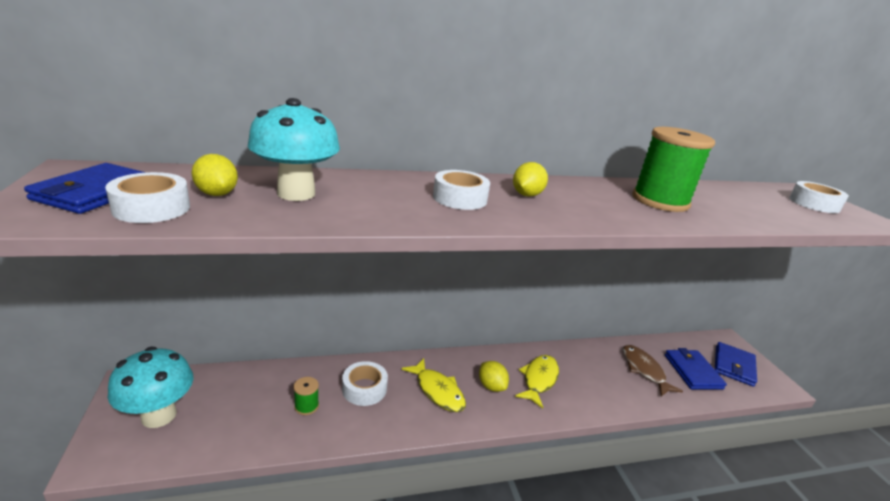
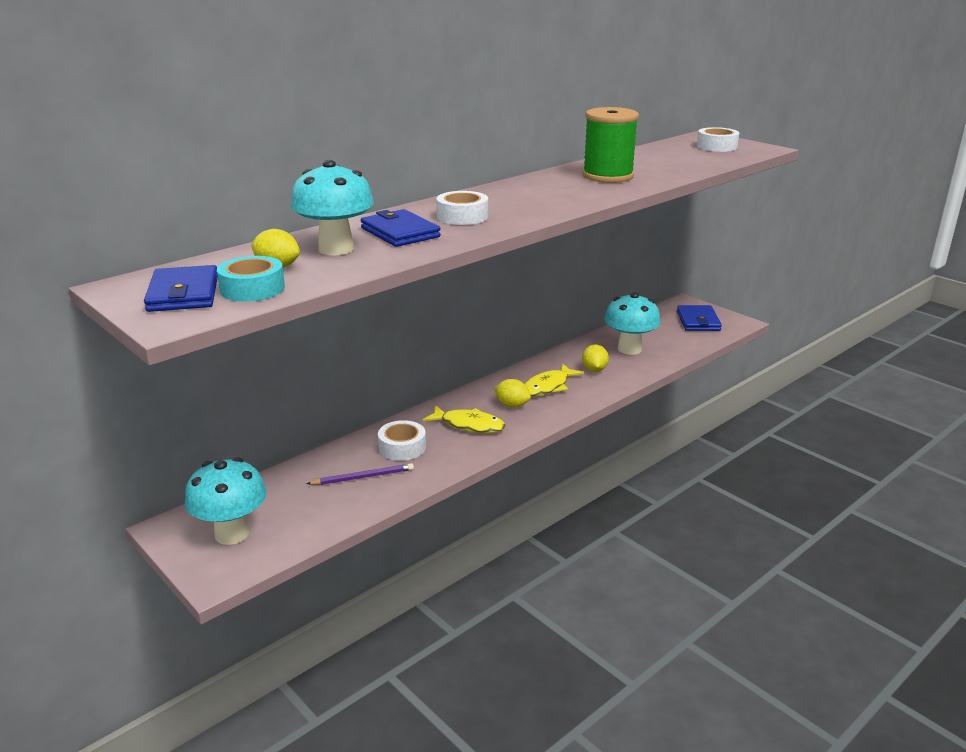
camera: 25 degrees left, 0 degrees up
(151, 208) = (252, 289): white tape -> turquoise tape
(306, 406) = (363, 477): green spool -> purple pencil
(526, 195) = (507, 200): yellow lemon -> yellow lemon (594, 369)
(539, 380) = (548, 386): yellow fish -> yellow fish turned 135 degrees counterclockwise
(644, 370) = (629, 349): brown fish -> turquoise mushroom
(692, 371) = (668, 336): blue wallet -> blue wallet (400, 232)

